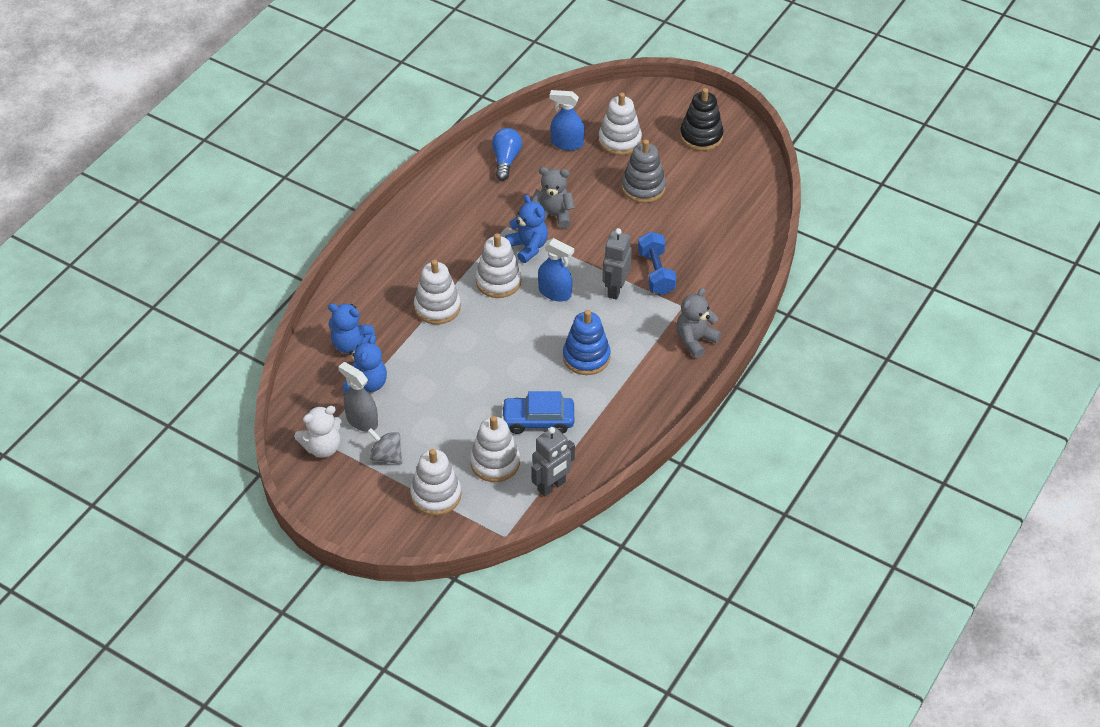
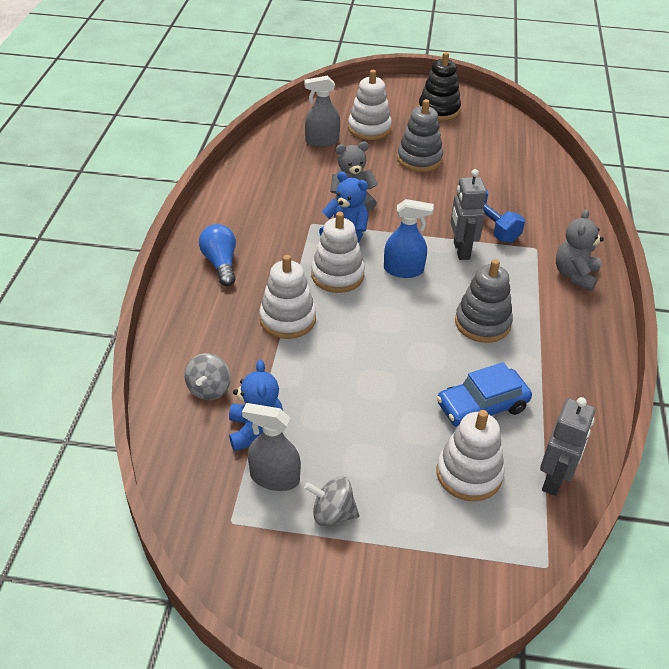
camera: 25 degrees left, 5 degrees down
(322, 447) = (242, 531): white teddy bear -> none
(350, 344) = (209, 389): blue teddy bear -> grey spinning top
(436, 495) = (426, 543): white stacking toy -> none
(506, 160) = (272, 167): blue light bulb -> blue light bulb (220, 263)
(567, 143) = (322, 141): blue spray bottle -> grey spray bottle
(586, 357) = (482, 323): blue stacking toy -> grey stacking toy

